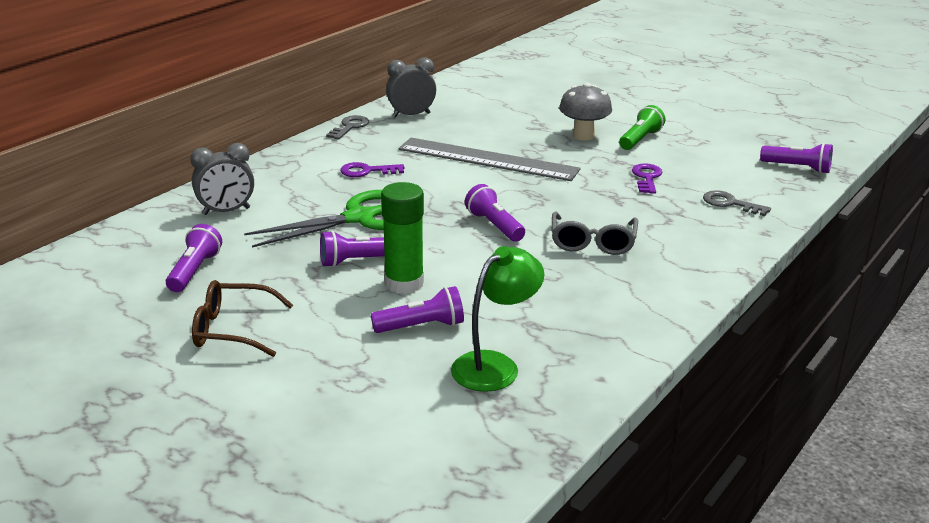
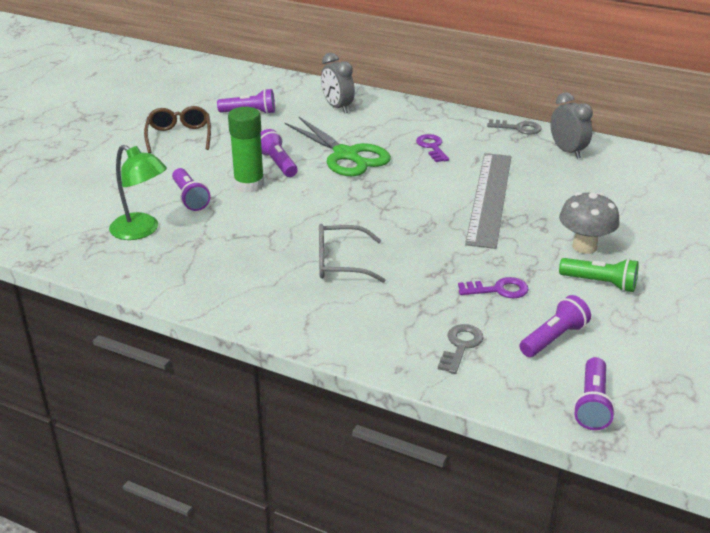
camera: 80 degrees right, 5 degrees up
(494, 226) = (355, 213): purple flashlight -> purple flashlight (553, 338)

